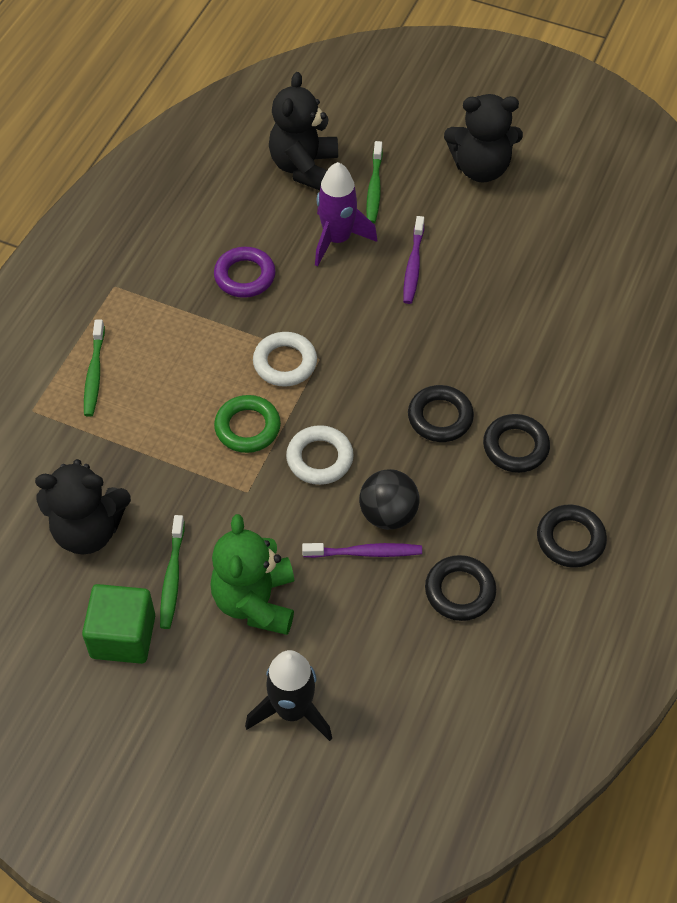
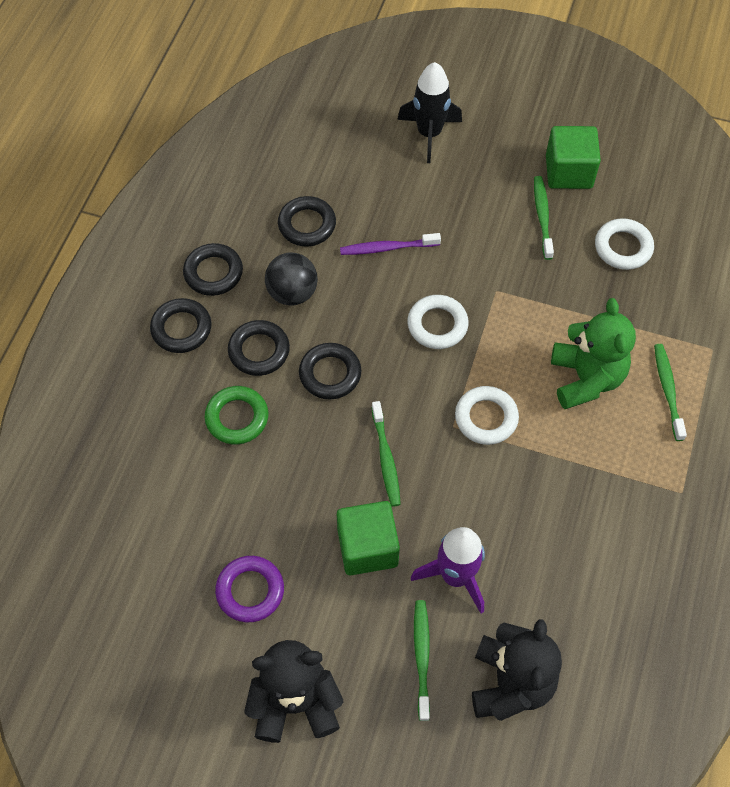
camera: 175 degrees right, 5 degrees up
(88, 530) = (623, 247): black teddy bear -> white ring
(245, 276) = (547, 517): purple ring -> purple ring (250, 591)
(247, 427) = (508, 349): green ring -> green ring (237, 418)
(255, 601) = (471, 204): green teddy bear -> green teddy bear (586, 378)
(388, 514) = (371, 281): black ball -> black ball (292, 293)
(389, 335) = (386, 458): none -> green toothbrush
(413, 266) = (367, 547): purple toothbrush -> green cube
(602, 477) = (181, 329): none -> black ring

